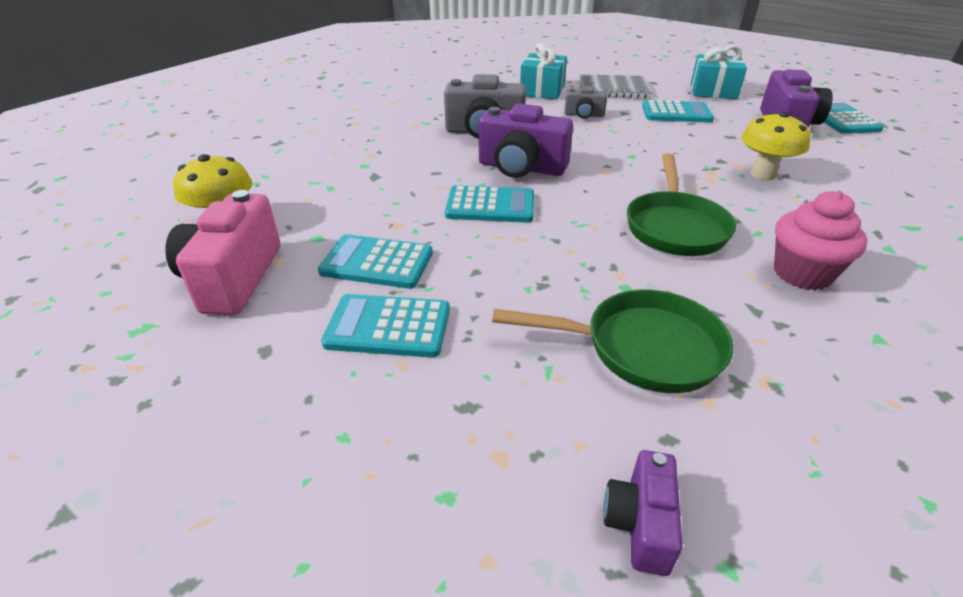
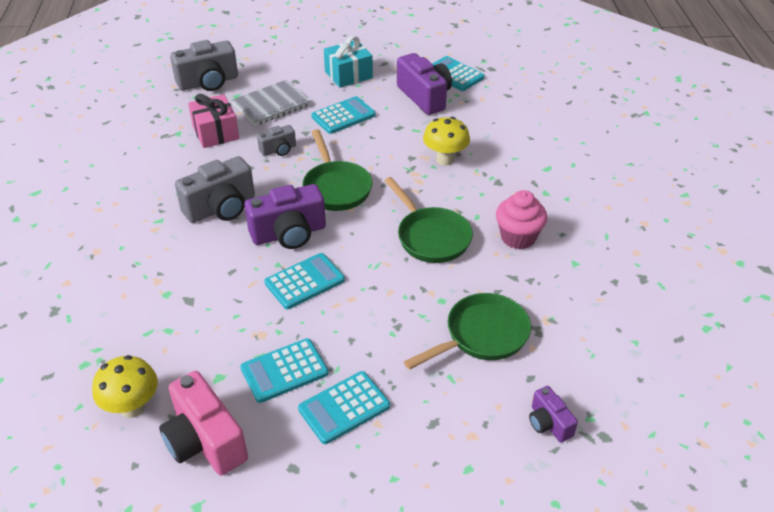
camera: 40 degrees left, 5 degrees up
(542, 91) = (216, 132): turquoise gift -> pink gift
(574, 65) = (208, 82): none -> grey camera
(609, 154) = (336, 187): none -> green pan

